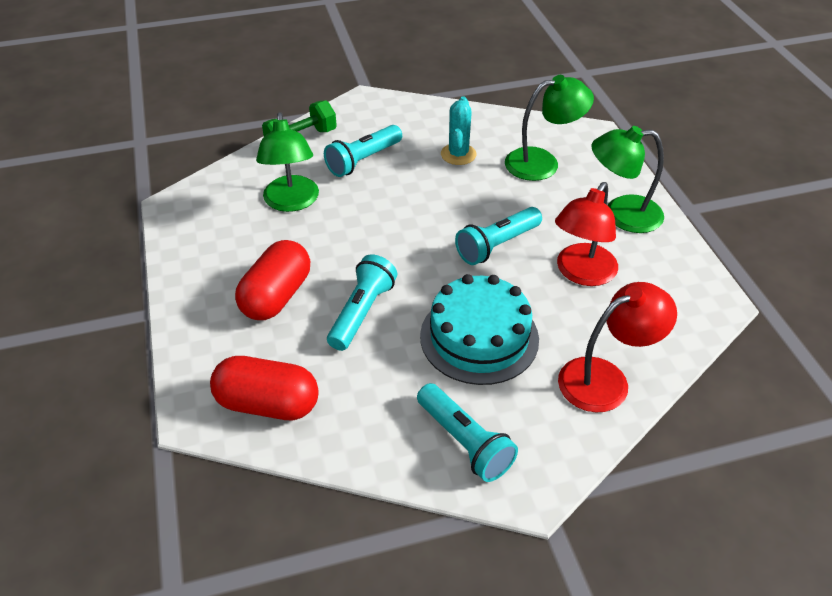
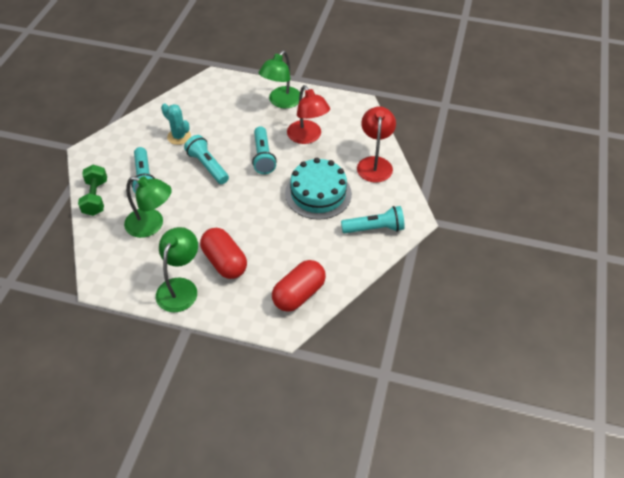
camera: 60 degrees left, 5 degrees up
(362, 312) = (266, 230): turquoise flashlight -> turquoise flashlight (208, 166)
(542, 162) = (218, 108): green lamp -> green lamp (180, 287)

